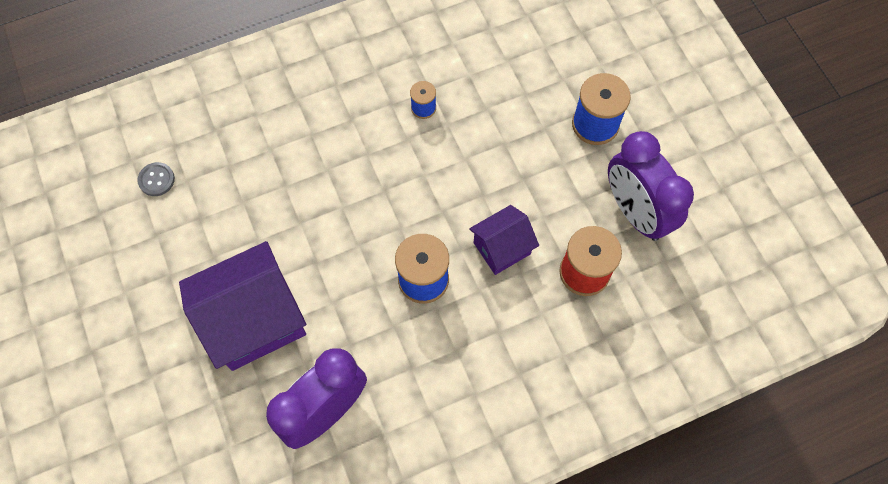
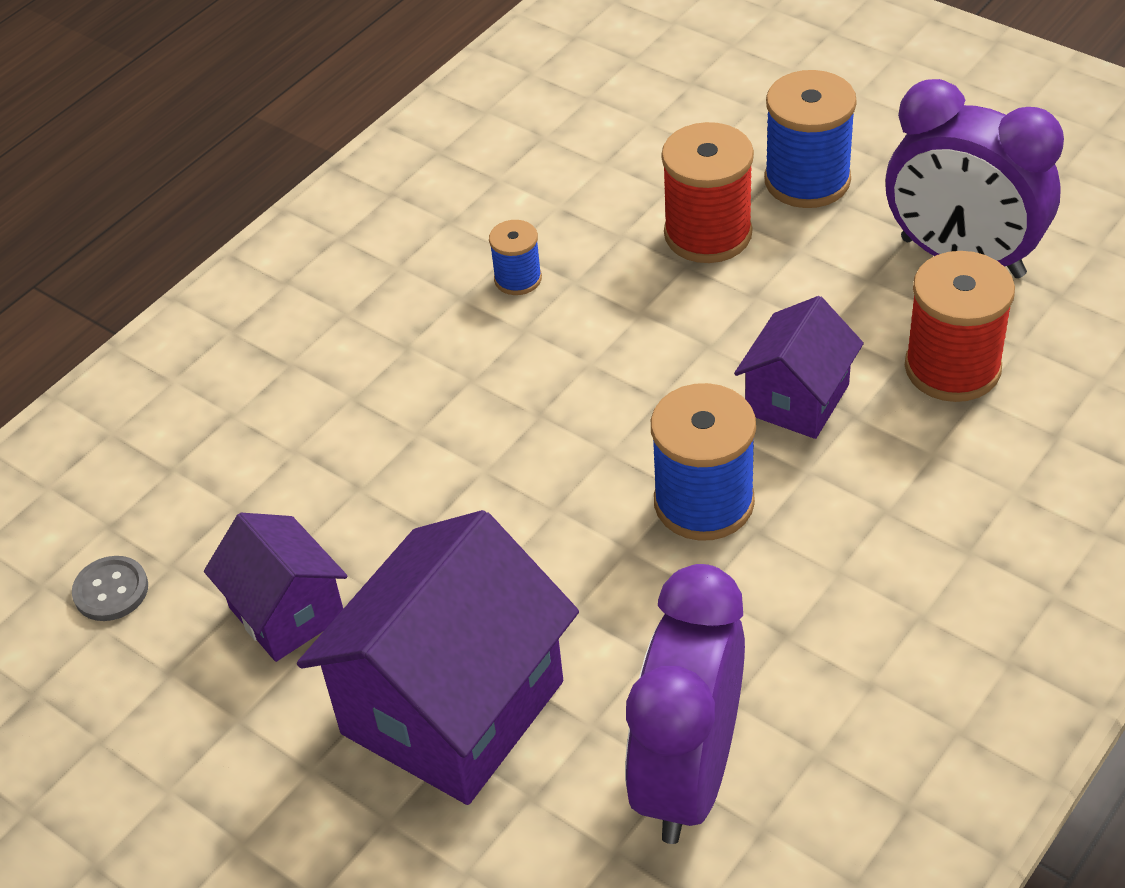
camera: 25 degrees left, 20 degrees down
(218, 233) = (287, 612): none -> purple house
(526, 130) = (708, 234): none -> red spool

